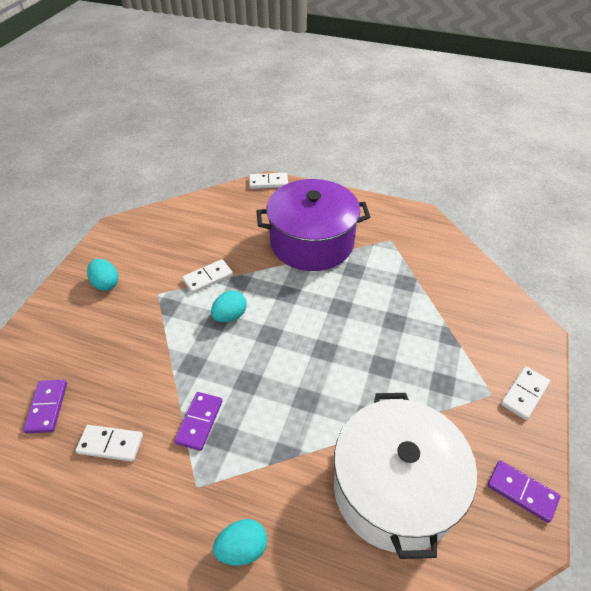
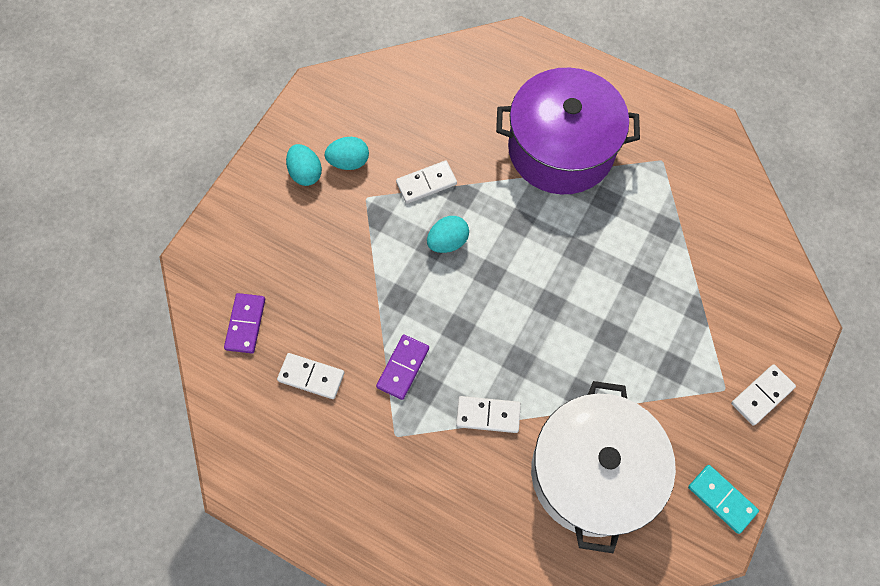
camera: 10 degrees right, 20 degrees up
(242, 548) = (434, 503): turquoise egg -> turquoise egg (349, 162)
(268, 182) = (519, 39): white domino -> white domino (488, 415)
(522, 492) = (722, 499): purple domino -> turquoise domino

